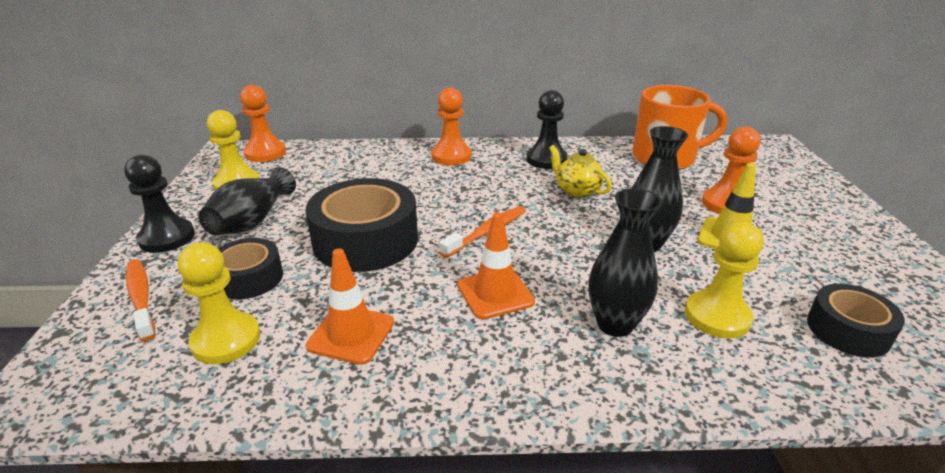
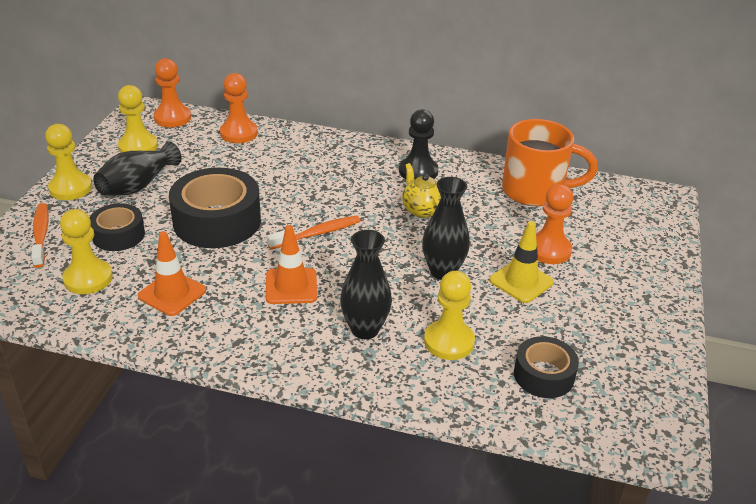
camera: 15 degrees right, 5 degrees up
(167, 238) = (70, 188): black pawn -> yellow pawn
(451, 156) = (333, 151): orange pawn -> orange pawn (239, 133)

